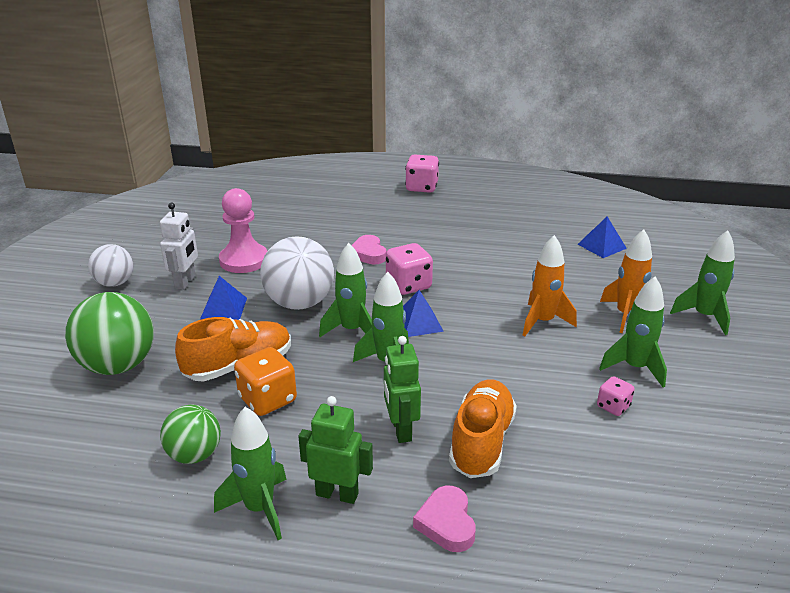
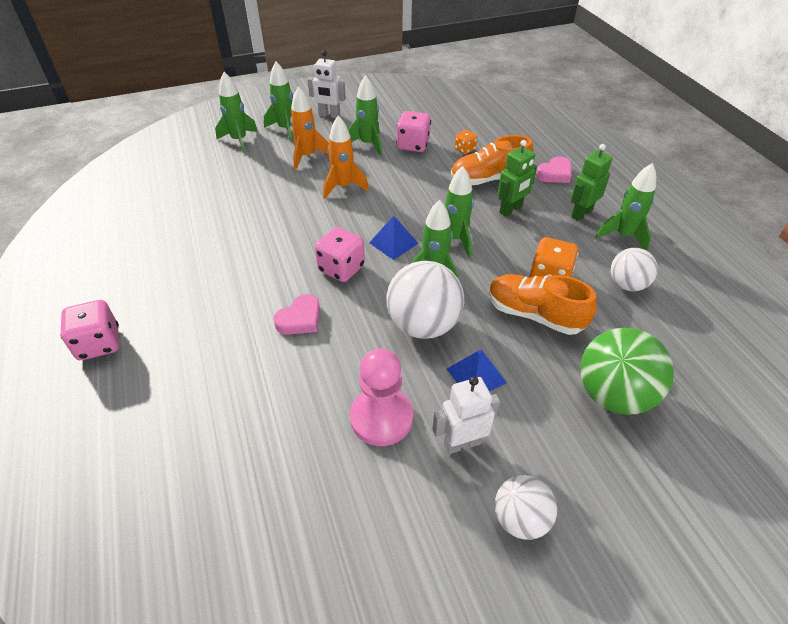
camera: 120 degrees left, 15 degrees up
(194, 455) = (627, 284): green ball -> white ball
(337, 494) = (581, 214): green robot -> green robot turned 60 degrees clockwise
(574, 453) = (464, 149): none -> orange dice
(602, 246) = (200, 184): blue pyramid -> none
(613, 406) = (413, 145): pink dice -> pink dice, size x1.76
(686, 281) = (239, 141): none -> green rocket
(735, 359) = (329, 115): none -> white robot

